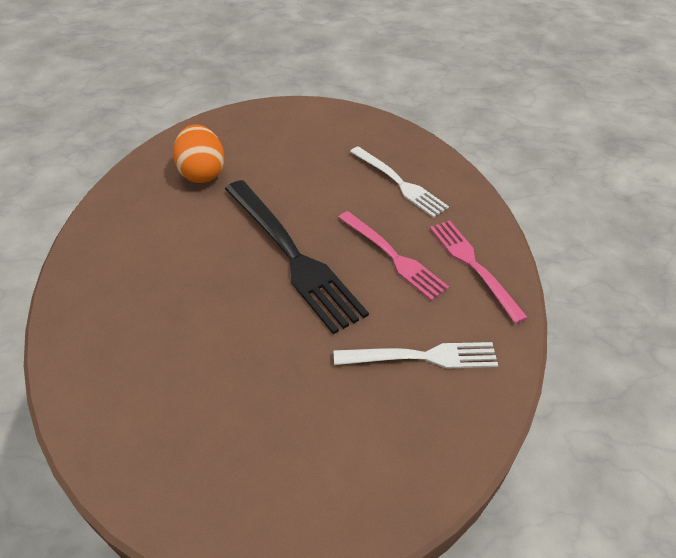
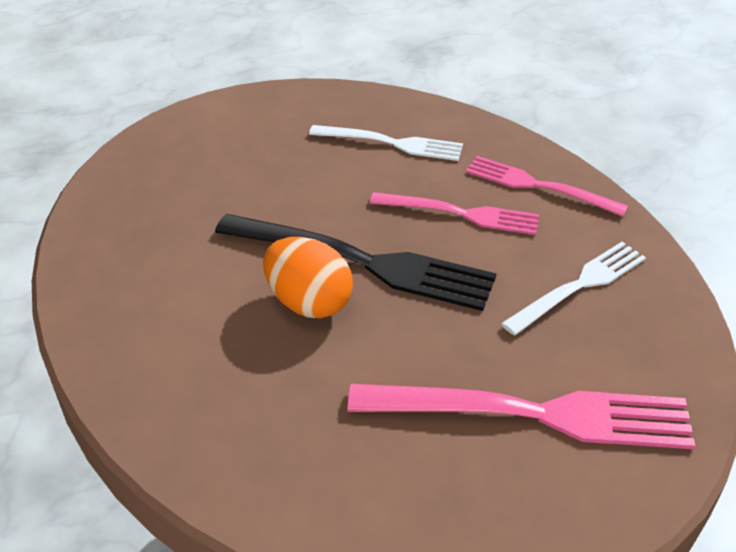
camera: 35 degrees left, 5 degrees down
(202, 173) = (164, 229): orange egg -> orange egg (309, 302)
(288, 430) = (536, 414): none -> pink fork

